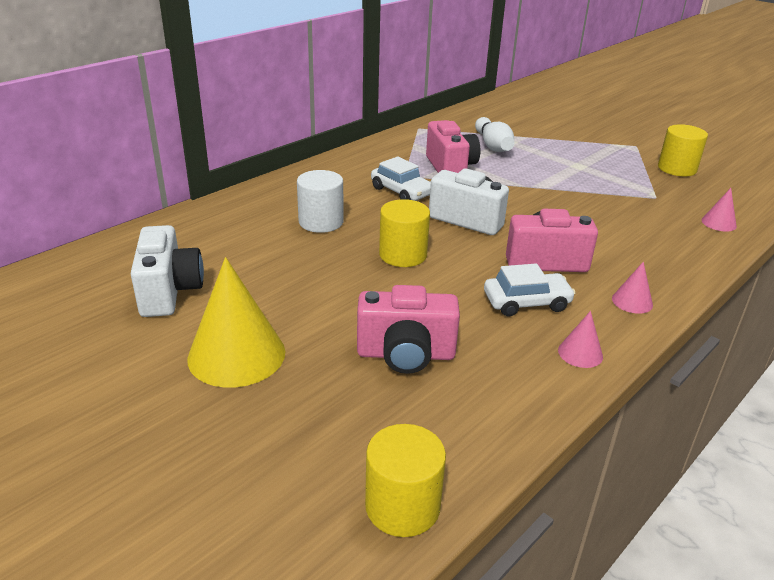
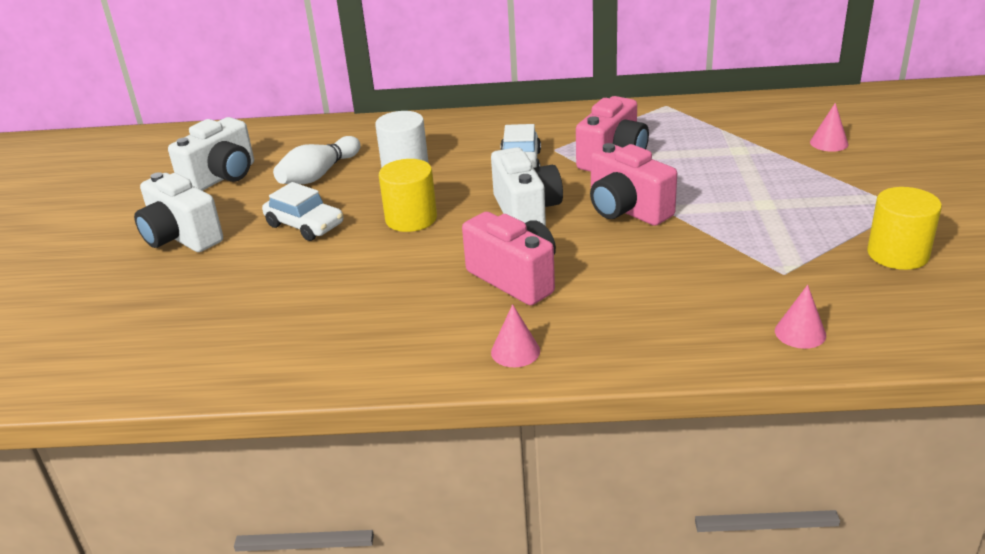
camera: 50 degrees right, 0 degrees up
(236, 355) = (181, 237): yellow cone -> white camera
(402, 506) = (89, 377): yellow cylinder -> none
(406, 354) = (266, 292): pink camera -> pink camera (627, 210)
(493, 145) = (709, 149): white bowling pin -> white bowling pin (319, 174)
(526, 302) = (424, 303): white car -> white car (305, 225)
(580, 353) = (379, 363): pink cone -> pink cone (829, 143)

